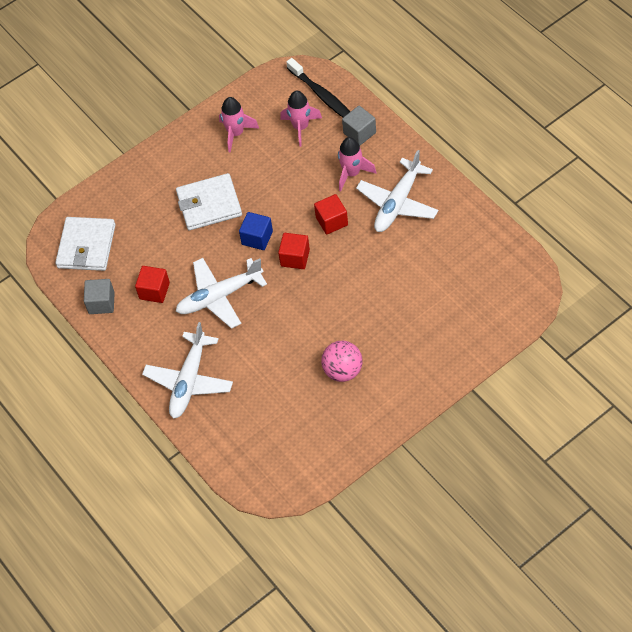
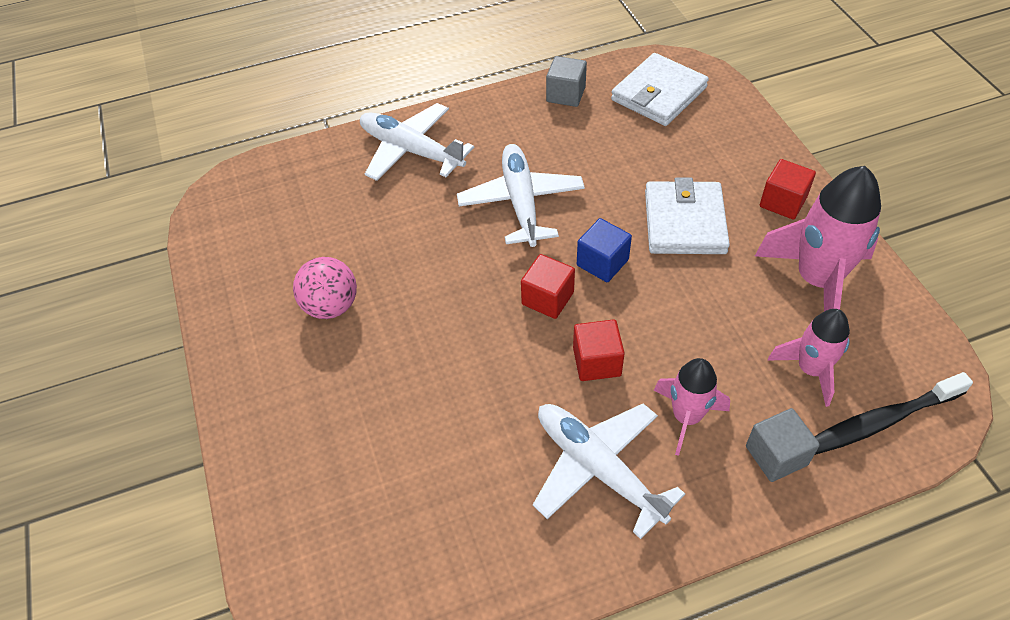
camera: 105 degrees right, 5 degrees down
(86, 246) = (659, 94): white wallet -> white wallet turned 75 degrees counterclockwise
(154, 291) = (561, 142): red cube -> red cube (783, 202)
(236, 133) = (817, 281): pink rocket -> pink rocket, size x1.67

